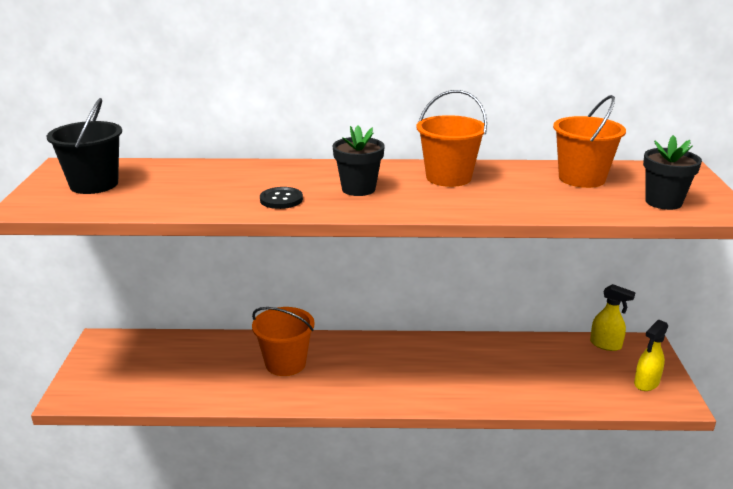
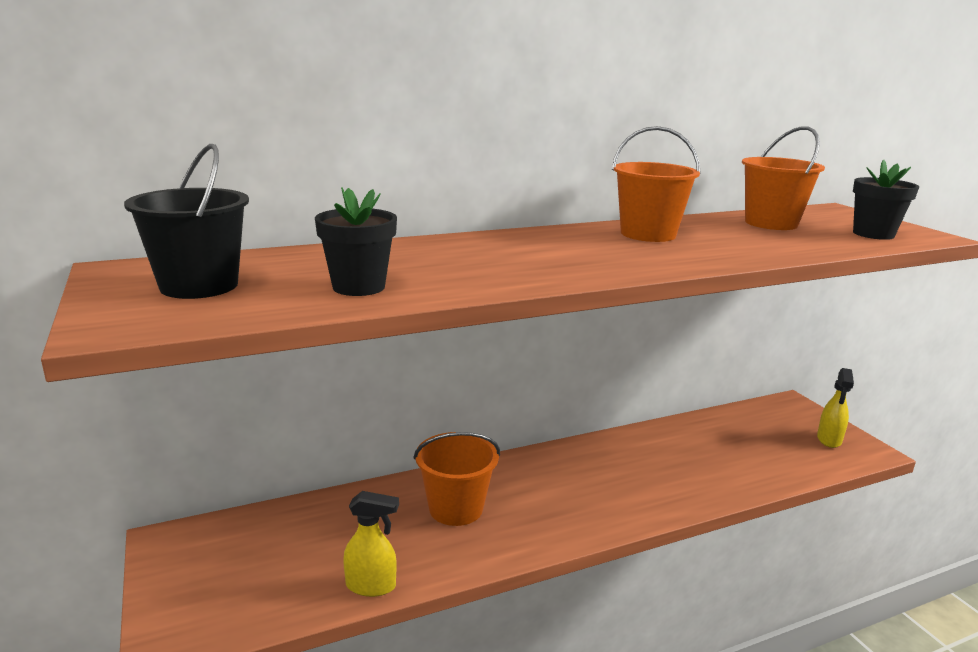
camera: 25 degrees left, 5 degrees down
(281, 199) = (498, 273): black button -> none
(358, 189) = (572, 253): black flower pot -> black flower pot (358, 287)
(606, 345) = (760, 411): yellow spray bottle -> yellow spray bottle (371, 586)

